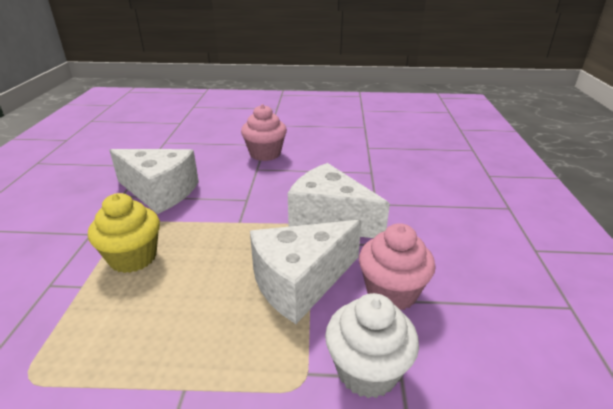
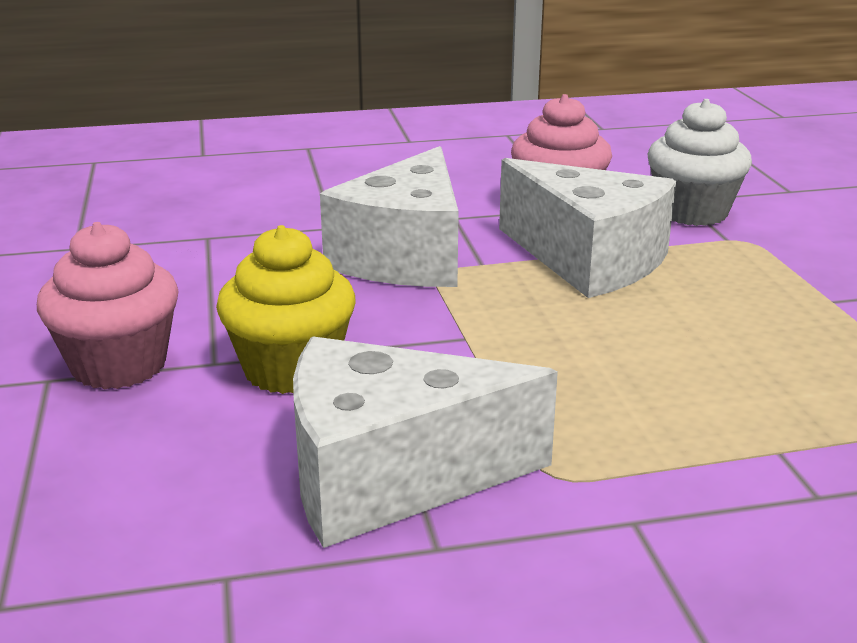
camera: 105 degrees left, 5 degrees down
(133, 258) = (660, 421): yellow cupcake -> yellow cupcake (291, 369)
(160, 192) = (389, 477): white cheese -> white cheese turned 105 degrees counterclockwise

